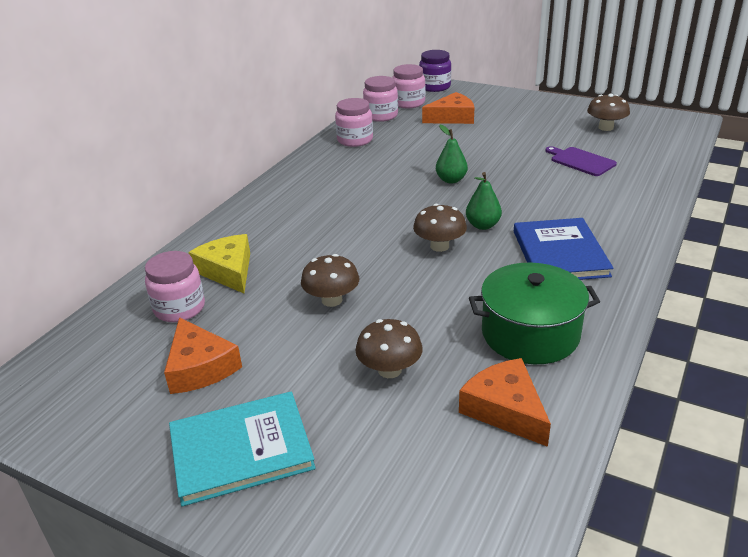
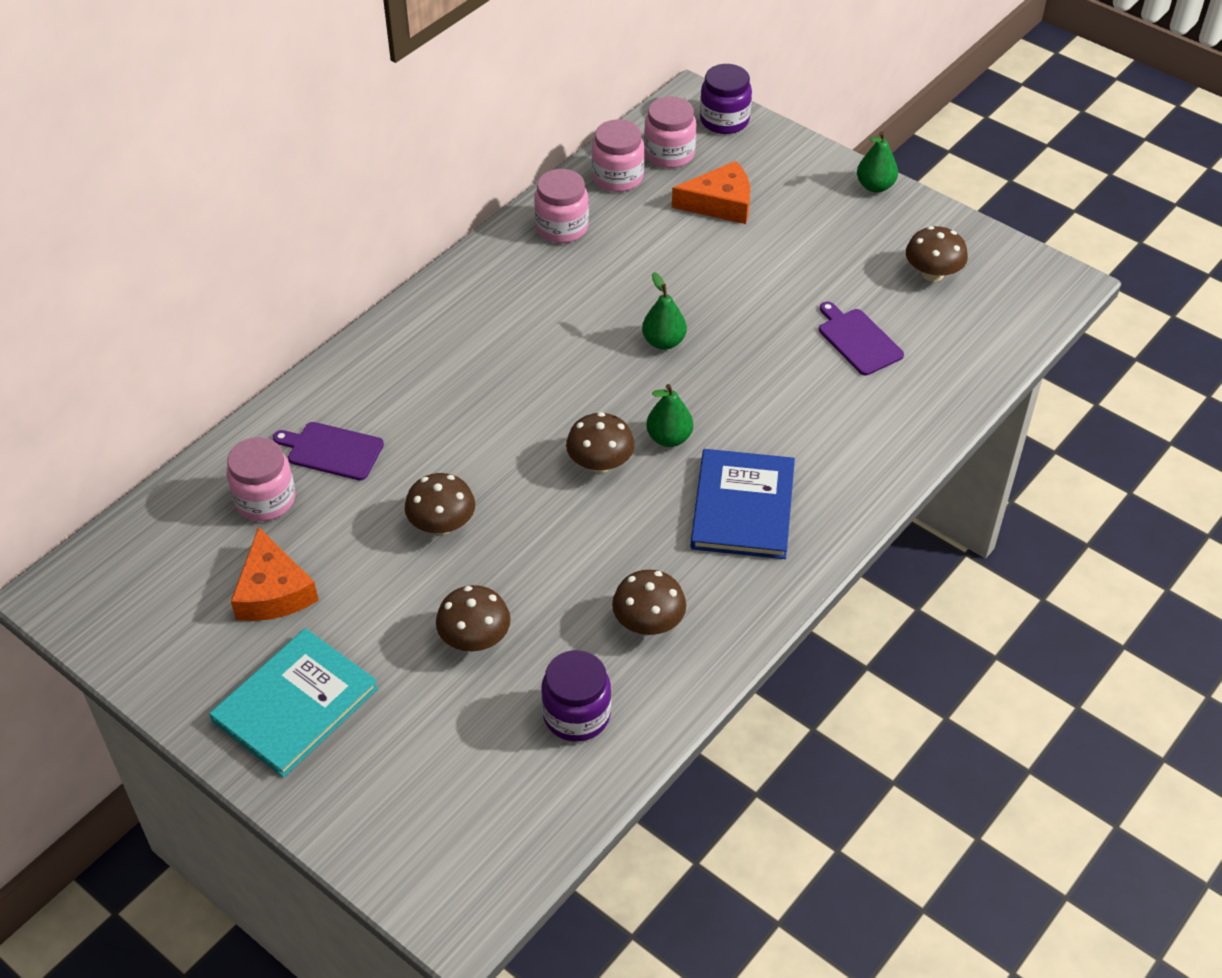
camera: 10 degrees right, 15 degrees up
(228, 271) = (332, 450): yellow cheese -> purple cutting board
(241, 450) = (295, 705): turquoise book -> turquoise book turned 45 degrees counterclockwise
(505, 409) = (576, 715): orange cheese -> purple jar
(530, 334) = (648, 622): green pot -> brown mushroom
(543, 99) = (875, 186): none -> green pear

